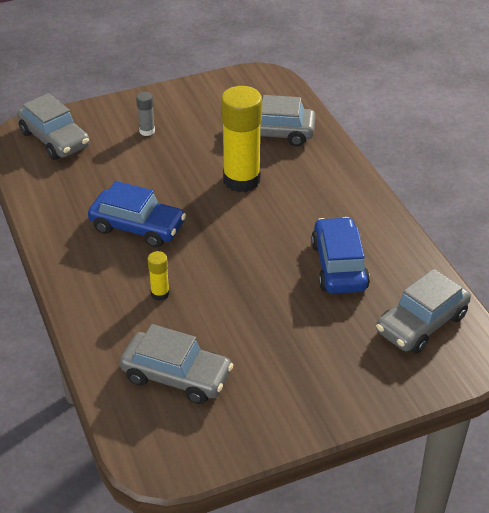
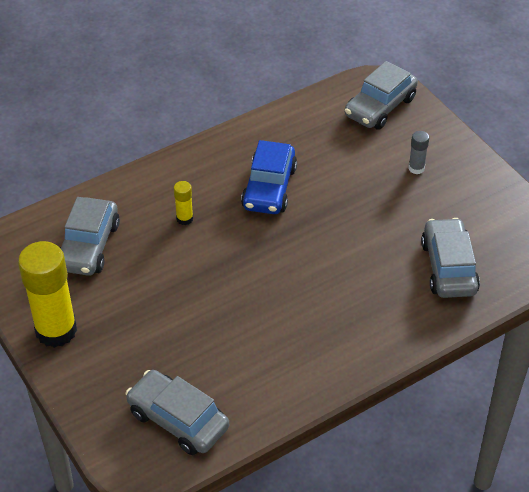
camera: 80 degrees right, 5 degrees up
(241, 180) = (360, 253): yellow glue stick -> yellow glue stick (56, 330)
(338, 266) = (248, 345): blue car -> none

